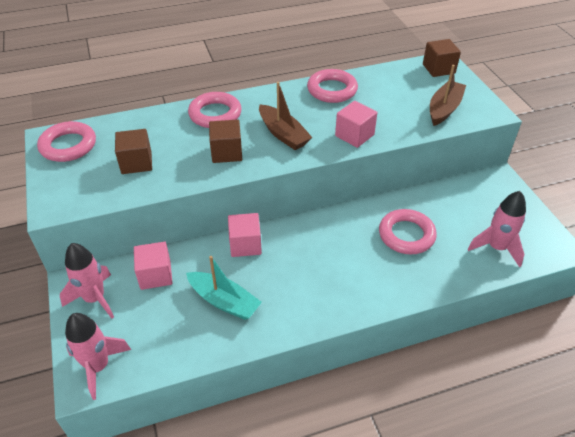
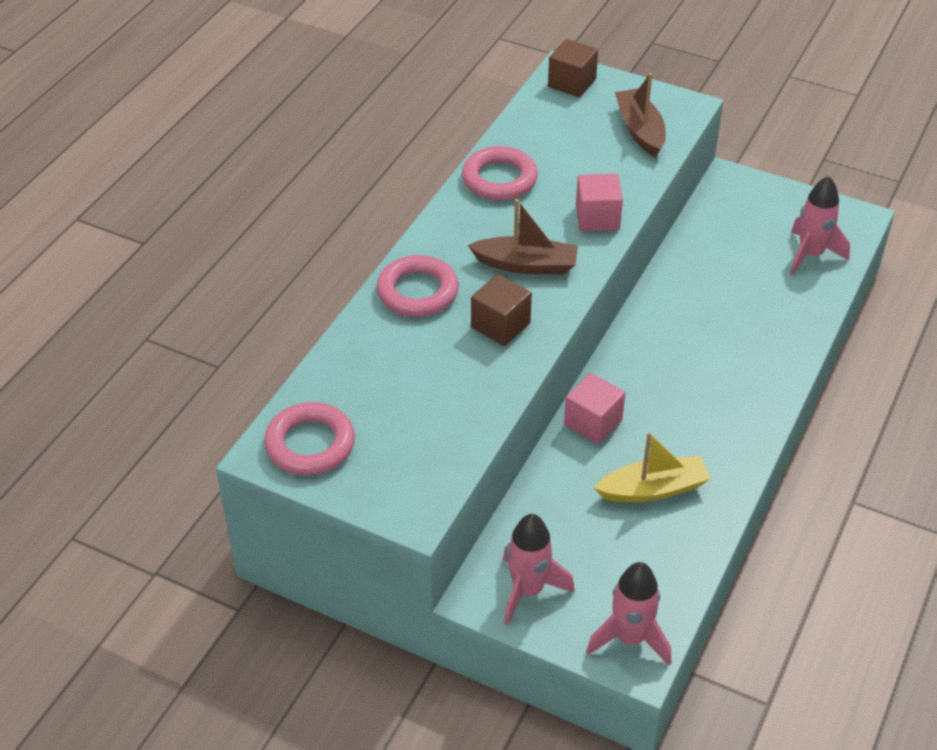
camera: 45 degrees left, 0 degrees up
(136, 163) = (423, 405): brown cube -> none
(155, 275) = (551, 520): pink cube -> none
(224, 301) = (653, 489): turquoise boat -> yellow boat
(406, 235) = (723, 299): pink ring -> none

